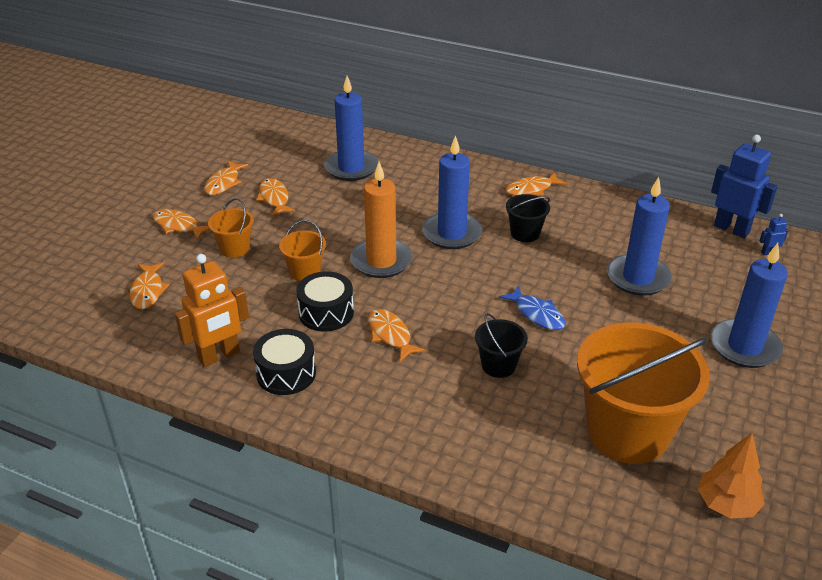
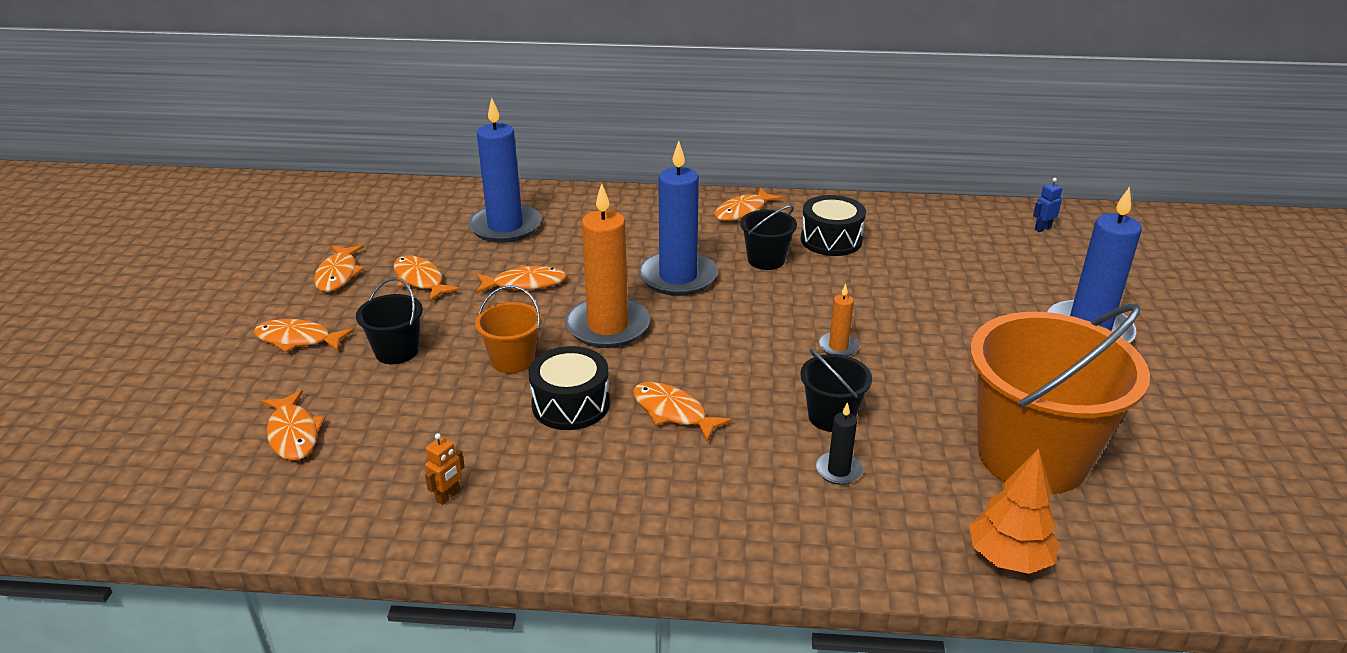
camera: 20 degrees left, 5 degrees down
(219, 356) = (448, 496): orange robot -> orange robot, size x0.43
(234, 248) = (397, 351): orange bucket -> black bucket
(286, 373) = (559, 495): black drum -> black drum (831, 240)
(342, 216) = (525, 284): none -> orange fish
(479, 405) = (838, 470): none -> black candle
(537, 314) = (838, 347): blue fish -> orange candle
(638, 278) = (925, 282): blue candle -> none
(726, 504) = (1196, 510): orange tree -> orange tree (1008, 558)
(731, 229) = (988, 212): blue robot -> none

